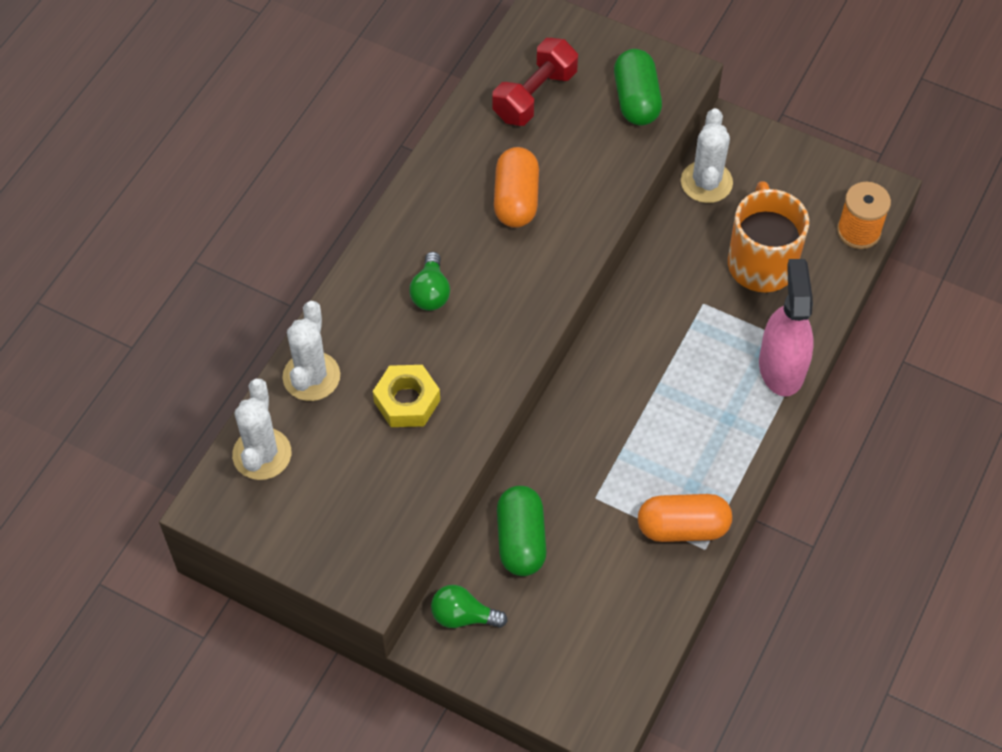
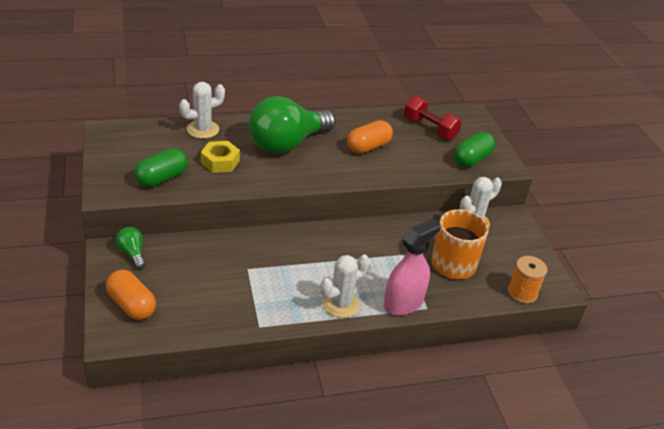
camera: 45 degrees right, 20 degrees down
(262, 454) = (147, 133): white cactus -> white cactus (340, 304)
(431, 292) = (287, 144): green light bulb -> green light bulb, size x2.38
(521, 540) = (196, 253): green capsule -> green capsule (162, 178)
(535, 96) = (430, 129): red dumbbell -> red dumbbell turned 45 degrees clockwise
(682, 527) = (263, 311): orange capsule -> orange capsule (131, 305)

